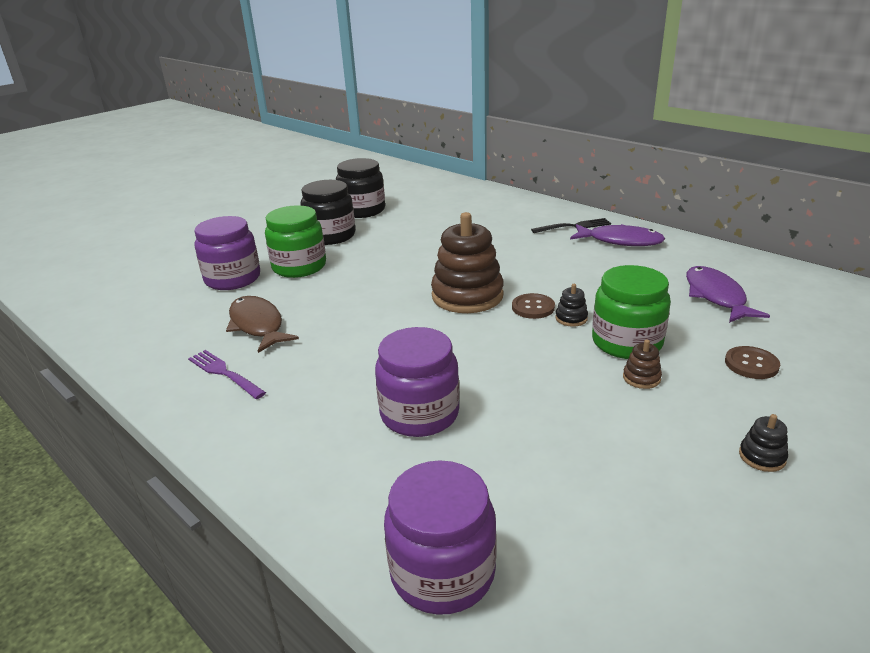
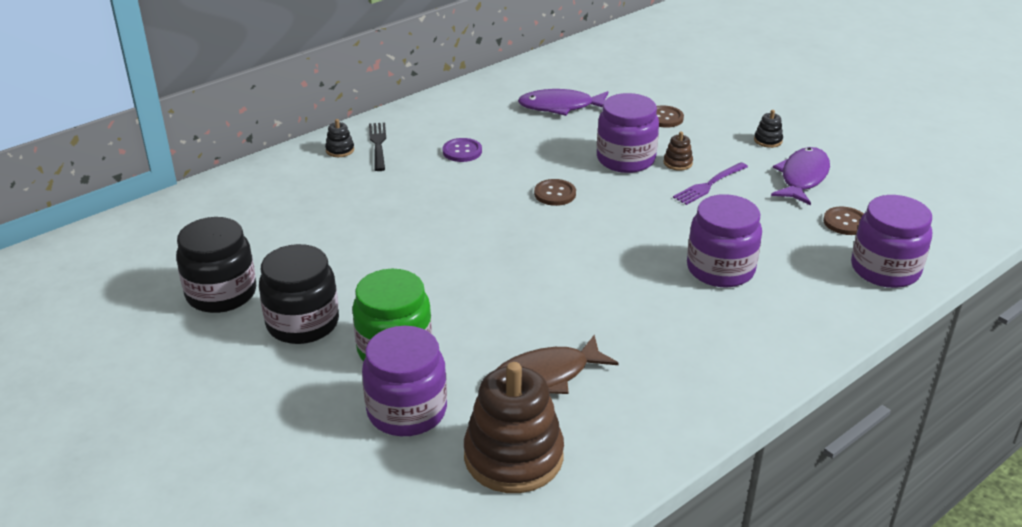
camera: 85 degrees left, 5 degrees up
(224, 373) = (644, 394): purple fork -> purple fork (709, 185)
(467, 296) = (519, 228): brown stacking toy -> brown stacking toy (513, 456)
(560, 534) = (845, 222): none -> brown button
(571, 318) = (580, 177): black stacking toy -> black stacking toy (340, 150)
(585, 258) = (462, 151): none -> purple button
(620, 241) = (430, 126): purple fish -> purple fish (802, 177)
(626, 342) = (625, 159): green jar -> purple jar

